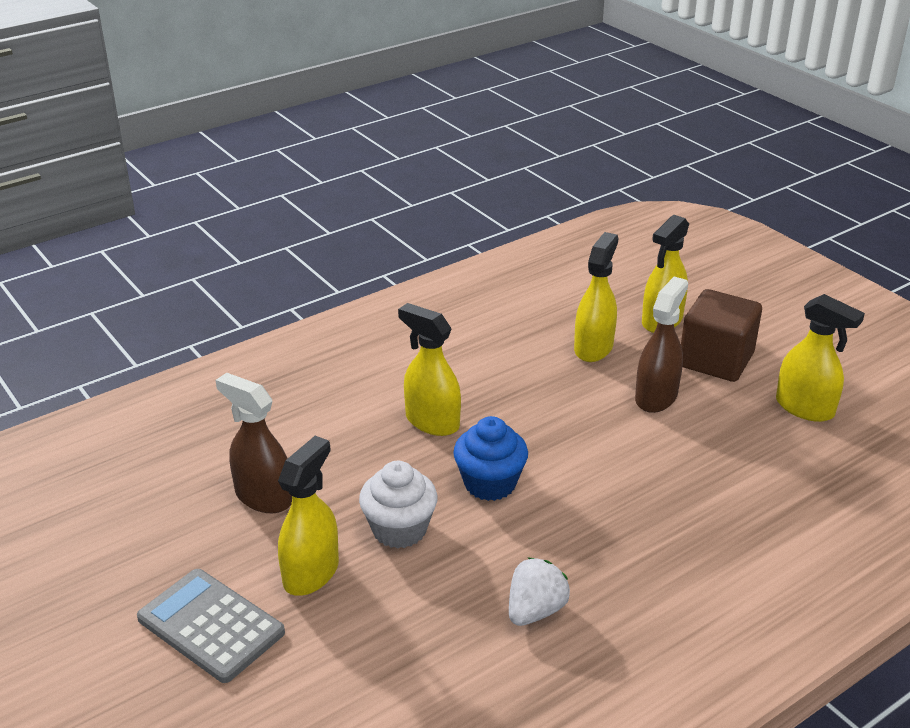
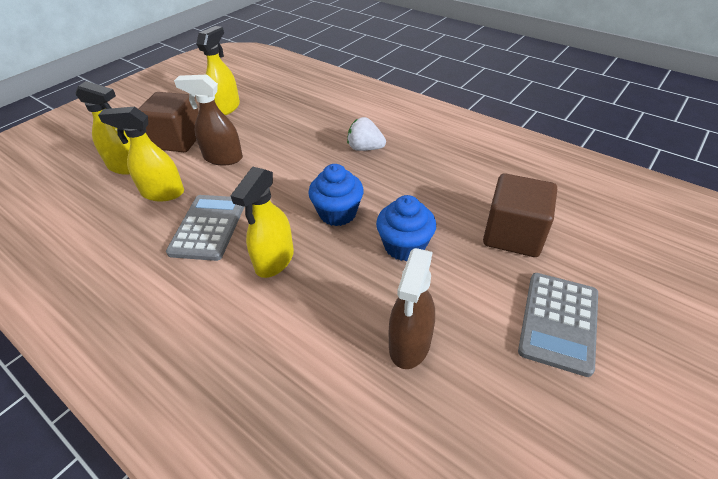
camera: 105 degrees left, 10 degrees up
(311, 573) = (472, 281): yellow spray bottle -> none
(364, 645) = (513, 235): none -> brown cube
(399, 529) = (404, 246): white cupcake -> blue cupcake
(512, 379) = (208, 227): none -> grey calculator
(535, 610) = (439, 174): white strawberry -> white strawberry (365, 148)

